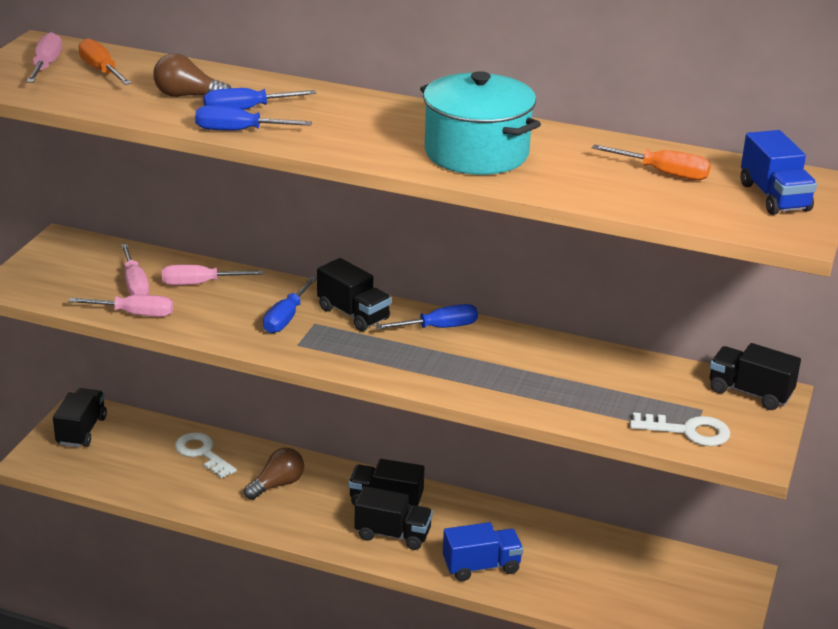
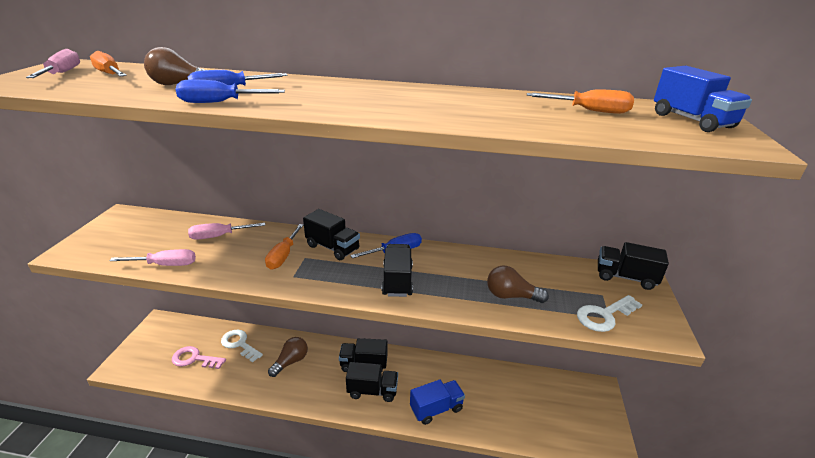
camera: 10 degrees left, 0 degrees up
(81, 431) = (157, 337): black truck -> black truck (397, 281)
(135, 284) = (169, 241): pink screwdriver -> none
(137, 464) = (194, 359): none -> pink key
(286, 318) = (283, 255): blue screwdriver -> orange screwdriver
(476, 153) = (431, 106): turquoise pot -> none
(577, 397) = (511, 296): none -> brown light bulb
(688, 431) = (604, 315): white key -> white key turned 150 degrees clockwise

